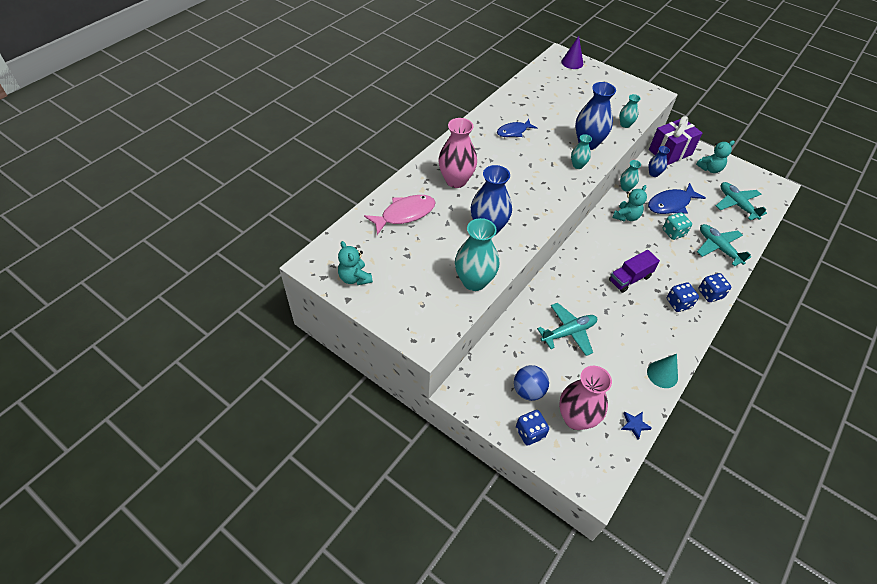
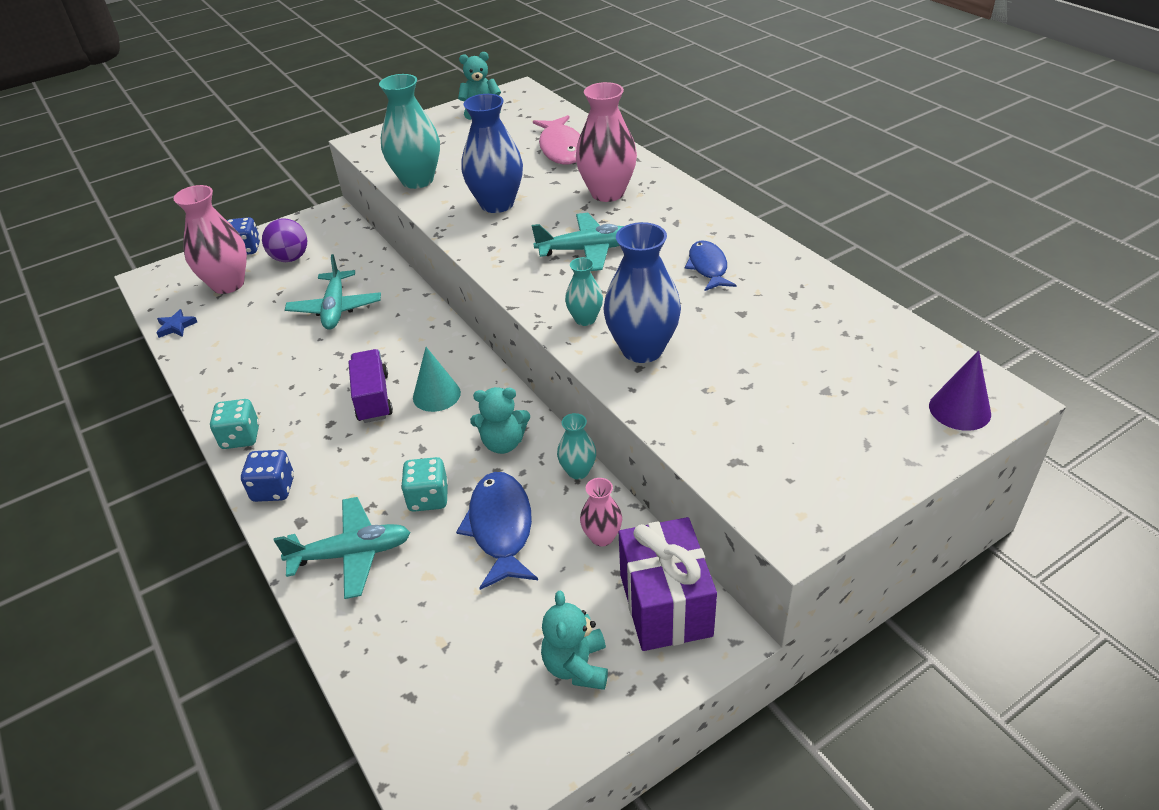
camera: 115 degrees right, 10 degrees down
(528, 391) = (290, 258): blue ball -> purple ball
(625, 124) = (684, 424): turquoise vase -> none
(626, 216) = (503, 443): turquoise teddy bear -> turquoise teddy bear turned 60 degrees counterclockwise
(653, 173) = (602, 537): blue vase -> pink vase
(662, 374) = (207, 374): turquoise cone -> turquoise cone (436, 395)
(678, 303) = (289, 439): blue dice -> none
(692, 327) = (241, 437): none -> turquoise dice
(737, 204) = (439, 659): turquoise plane -> turquoise plane (587, 250)

